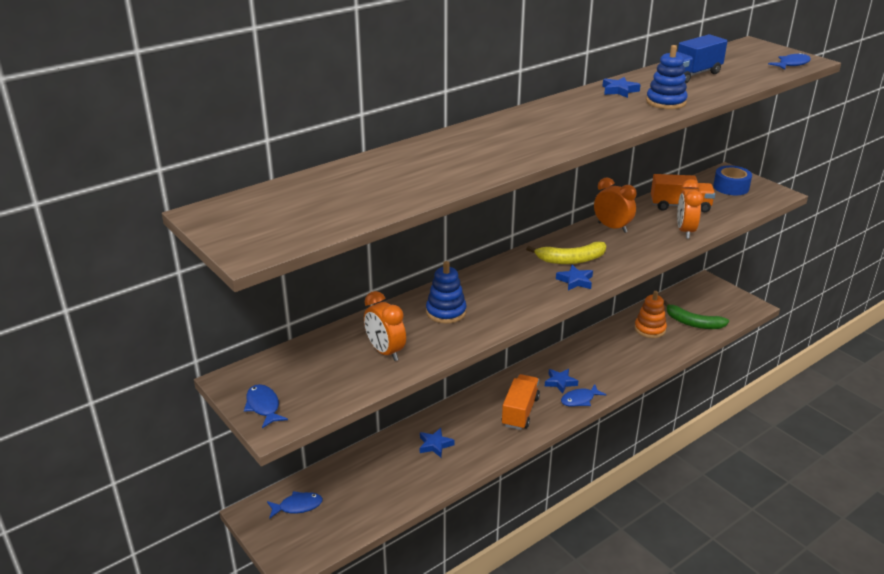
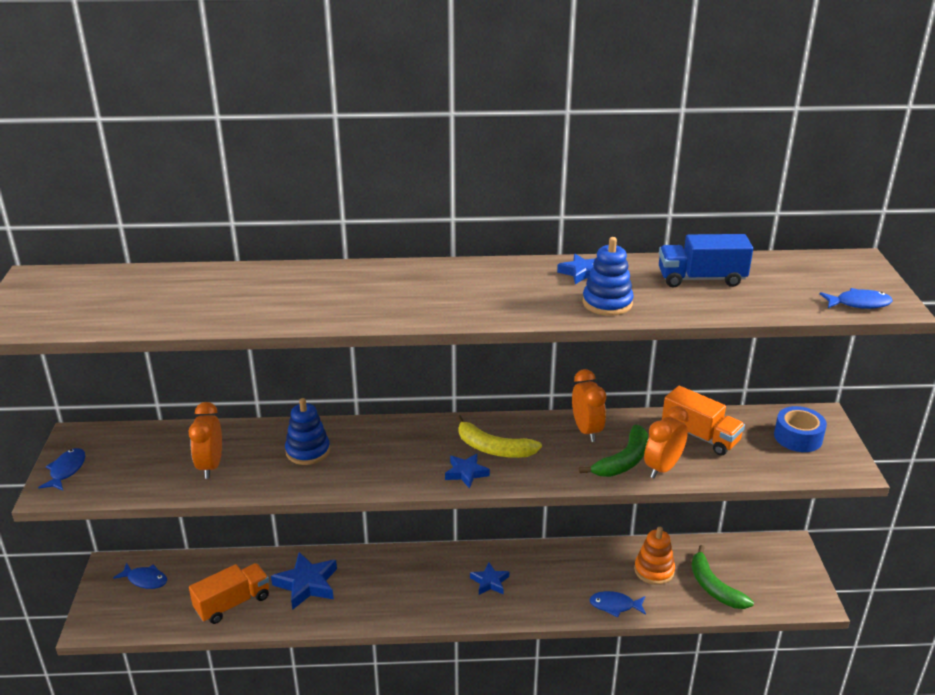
camera: 35 degrees right, 0 degrees up
(435, 445) = (307, 584): blue star -> blue star, size x1.67
(520, 411) = (417, 592): orange truck -> orange truck (232, 603)
(580, 400) = (488, 610): blue fish -> blue fish (615, 605)
(658, 236) = (623, 461): none -> green banana

